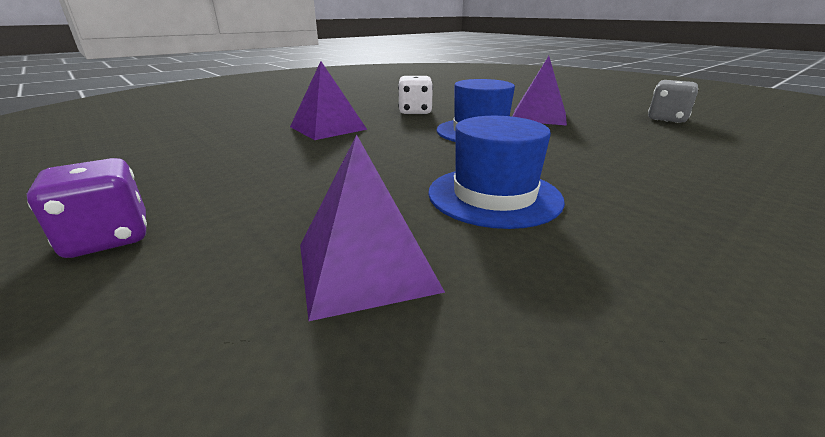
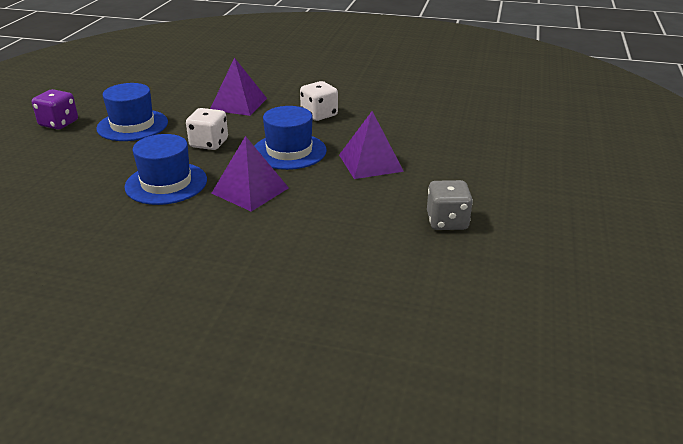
camera: 55 degrees right, 5 degrees up
(264, 182) = (132, 125): none -> blue hat
(366, 266) = (72, 175): purple pyramid -> purple pyramid (250, 190)
(407, 155) = (209, 143): none -> white dice

